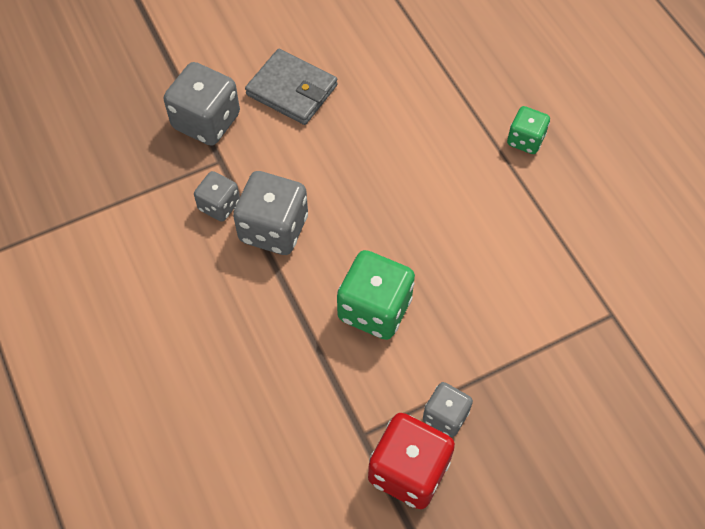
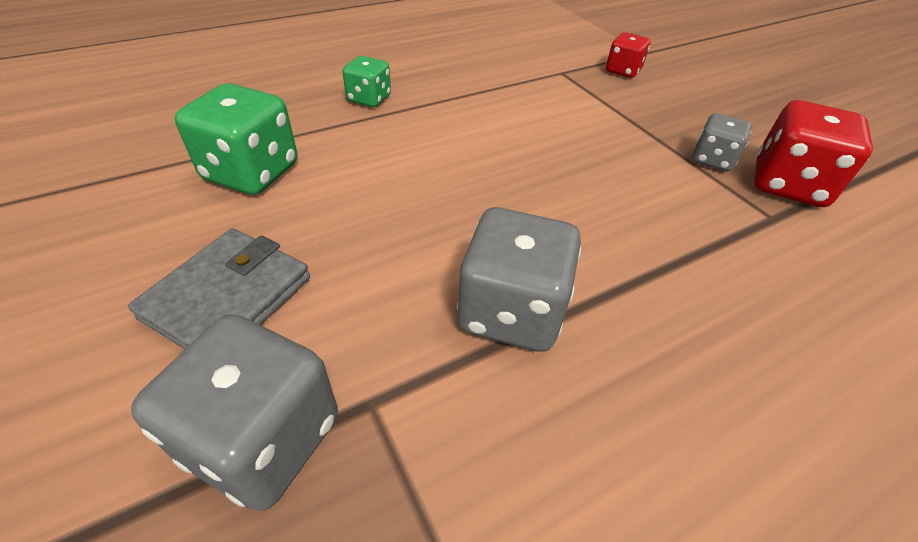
camera: 95 degrees left, 15 degrees down
(219, 205) = (473, 396): grey dice -> none
(374, 309) = (610, 206): green dice -> green dice (252, 172)
(626, 382) = (623, 71): none -> red dice

